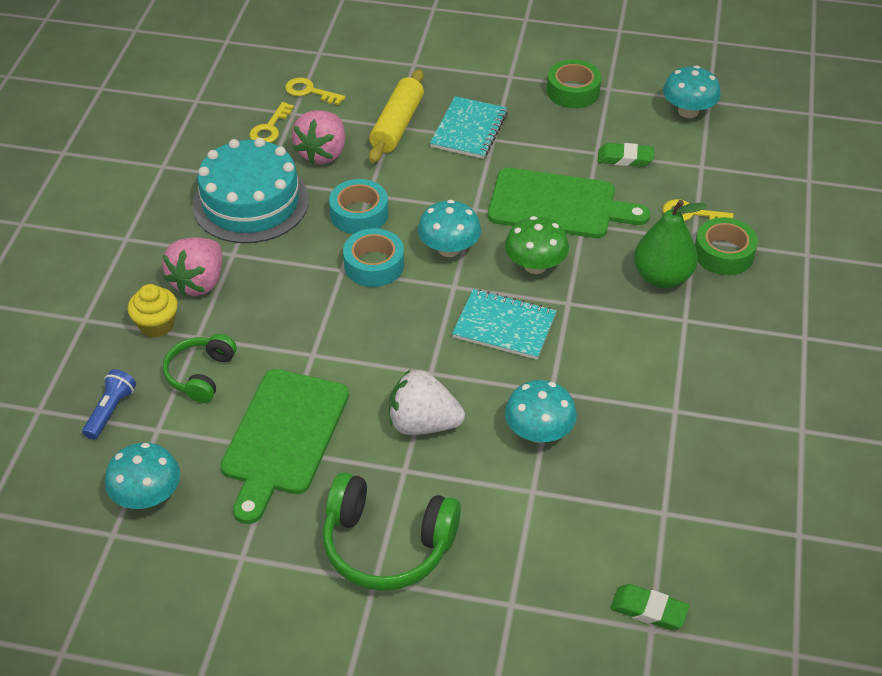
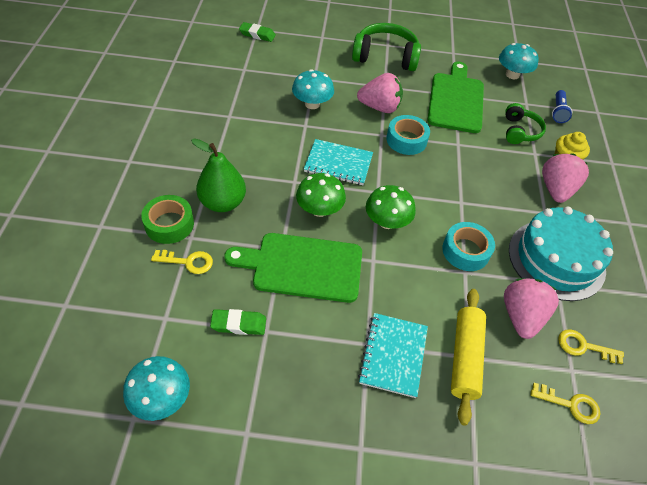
camera: 170 degrees right, 5 degrees up
(270, 128) = (583, 347): yellow key -> yellow key turned 90 degrees counterclockwise
(374, 265) = (439, 206): turquoise tape -> turquoise tape (406, 140)
(423, 424) = (380, 107): white strawberry -> pink strawberry
(449, 249) = (387, 222): turquoise mushroom -> green mushroom
(573, 91) = (287, 425): green tape -> none

